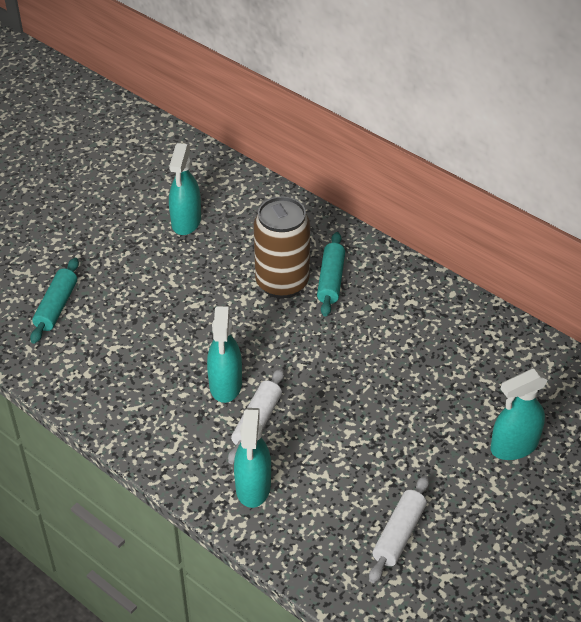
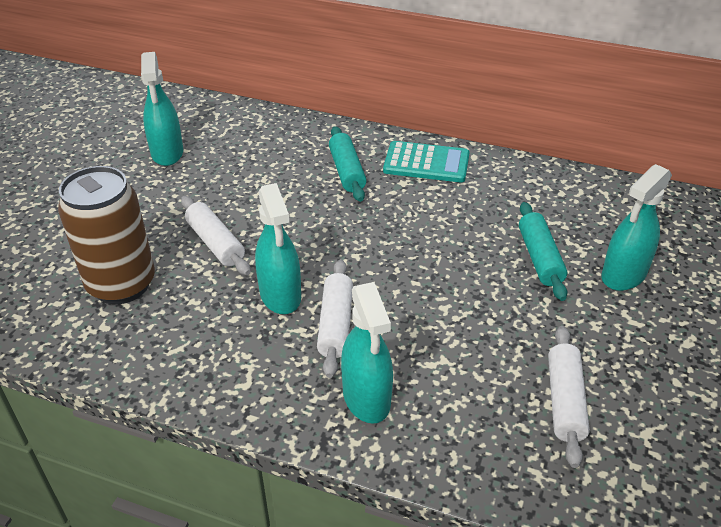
camera: 20 degrees left, 5 degrees down
(56, 306) = (41, 264): turquoise rolling pin -> turquoise rolling pin (540, 258)
(194, 323) = (216, 243): none -> white rolling pin
(282, 283) = (297, 184): brown can -> brown can (121, 285)
(405, 289) = (426, 163): none -> turquoise calculator

